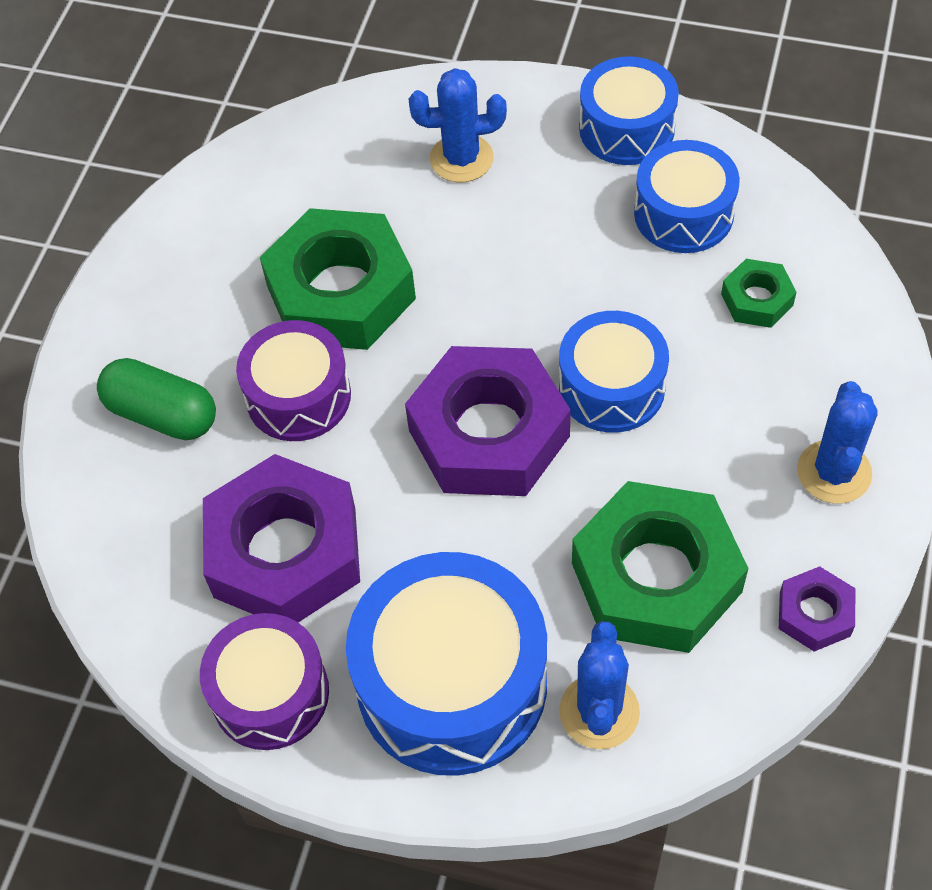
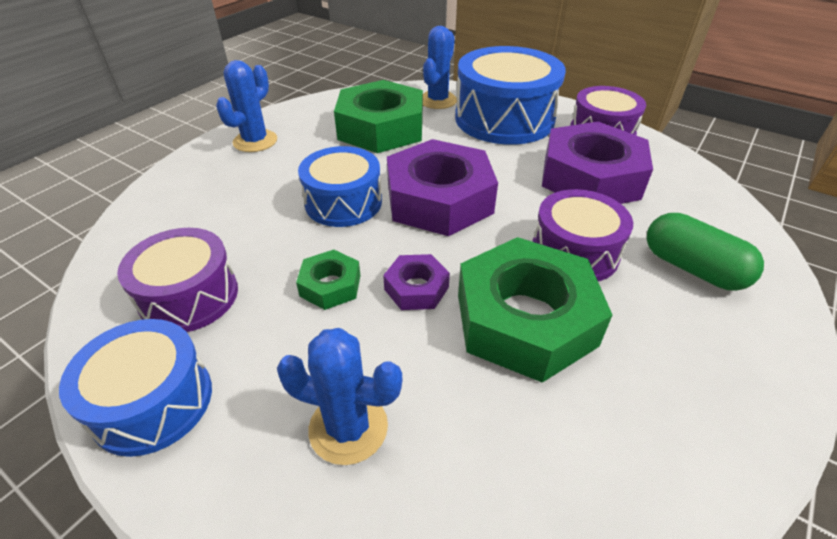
camera: 165 degrees left, 15 degrees down
(683, 213) = (189, 296): blue drum -> purple drum
(757, 299) = (203, 223): green nut -> green nut (330, 285)
(814, 614) = (317, 105): purple nut -> purple nut (416, 288)

